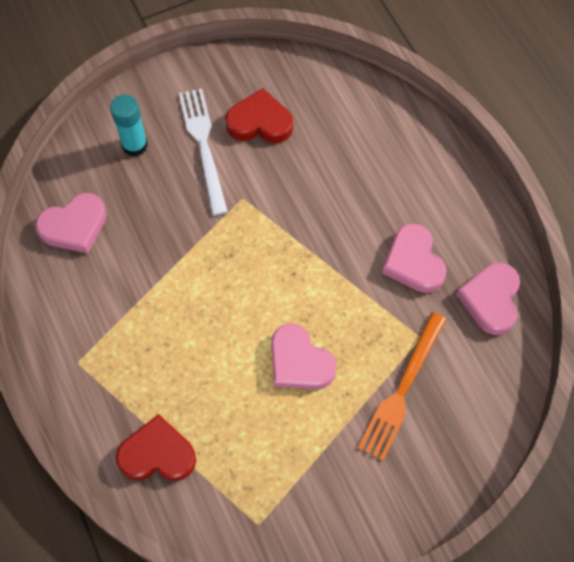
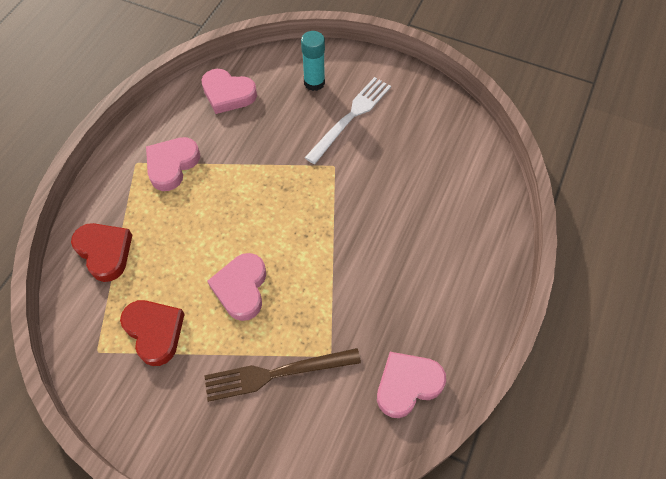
camera: 50 degrees right, 5 degrees down
(260, 122) = (400, 134): red heart -> red heart (155, 332)
(402, 389) = (276, 373): orange fork -> brown fork
(413, 262) = (387, 306): pink heart -> pink heart (172, 165)

